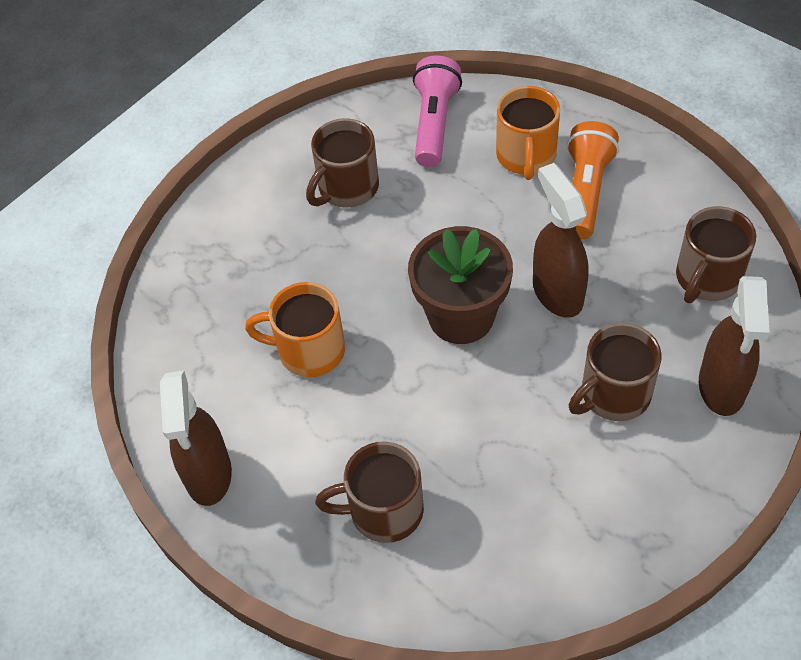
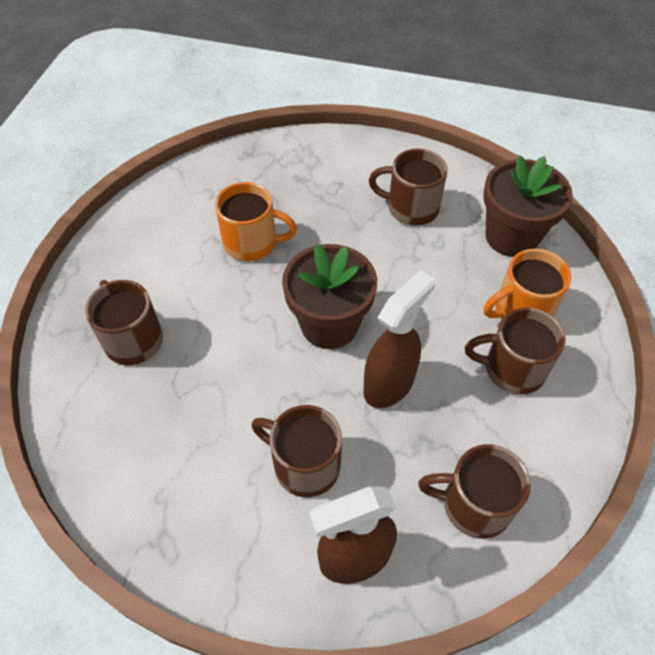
camera: 60 degrees right, 0 degrees up
(208, 475) = (127, 229): brown spray bottle -> none
(309, 350) = (252, 243): orange mug -> orange mug turned 120 degrees clockwise
(434, 123) = (511, 237): pink flashlight -> brown flower pot
(586, 191) = (512, 369): orange flashlight -> brown mug

